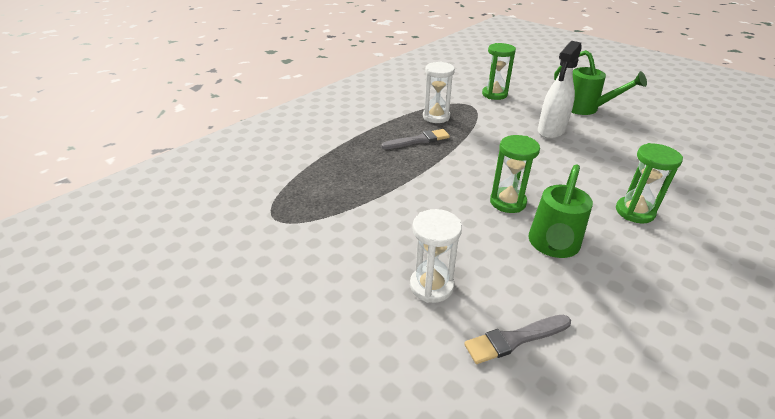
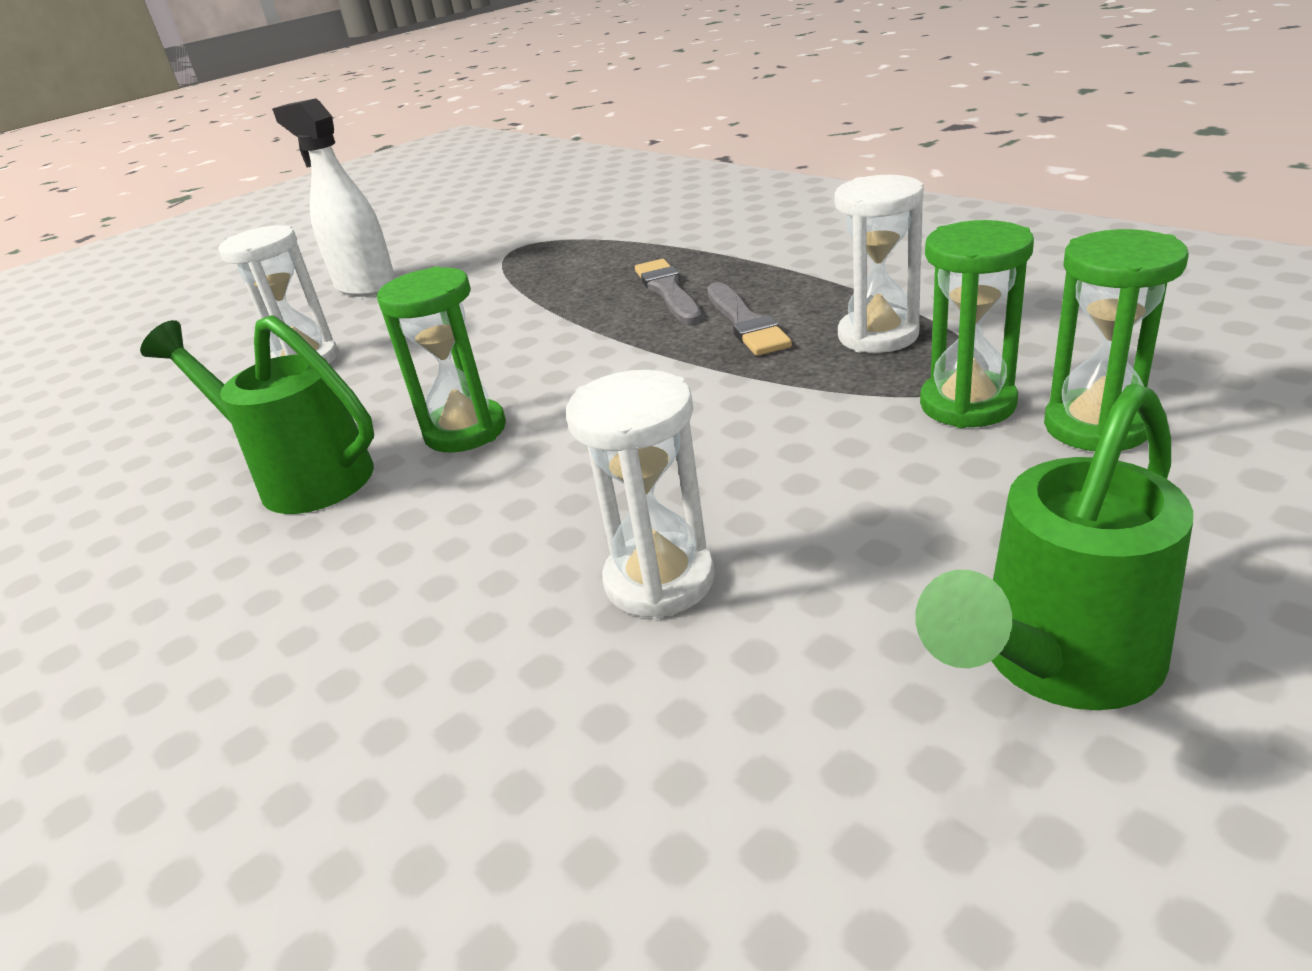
camera: 100 degrees right, 5 degrees down
(515, 339) = (159, 425): grey brush -> grey brush (668, 291)
(551, 131) = (816, 531): white spray bottle -> white spray bottle (365, 286)
(581, 152) = (659, 580): none -> white hourglass
(634, 212) = (325, 630): green hourglass -> green hourglass (967, 404)

